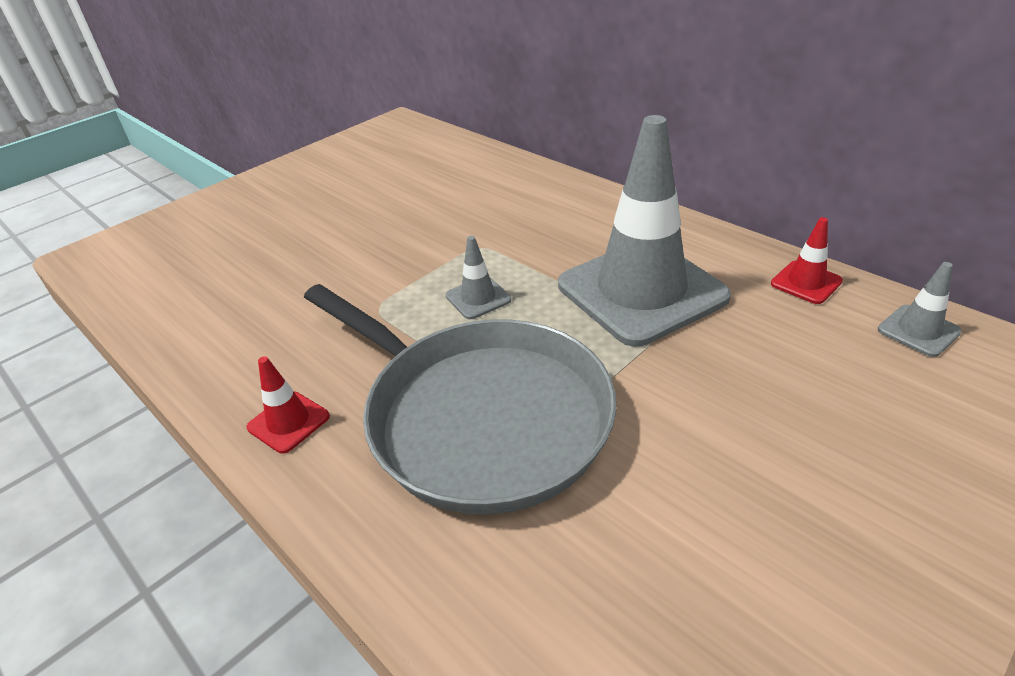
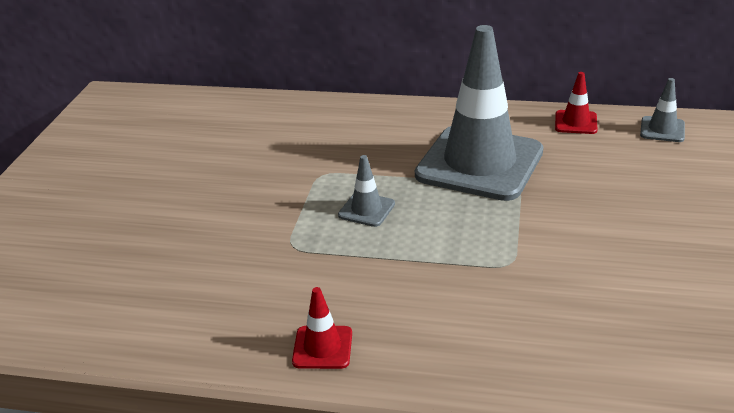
camera: 35 degrees left, 5 degrees down
(479, 416) = (460, 282): grey pan -> none

